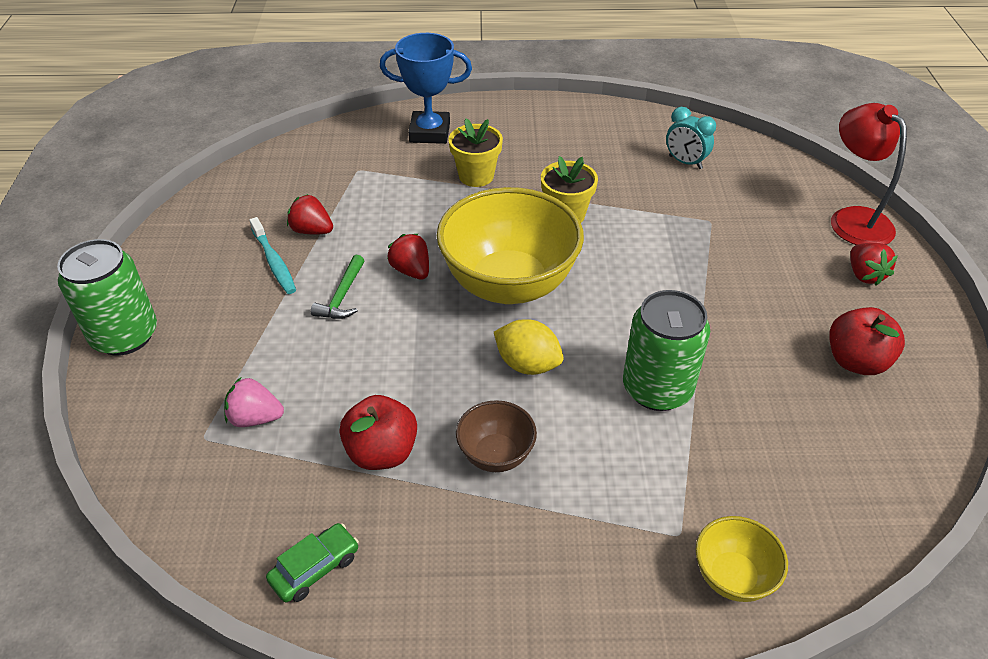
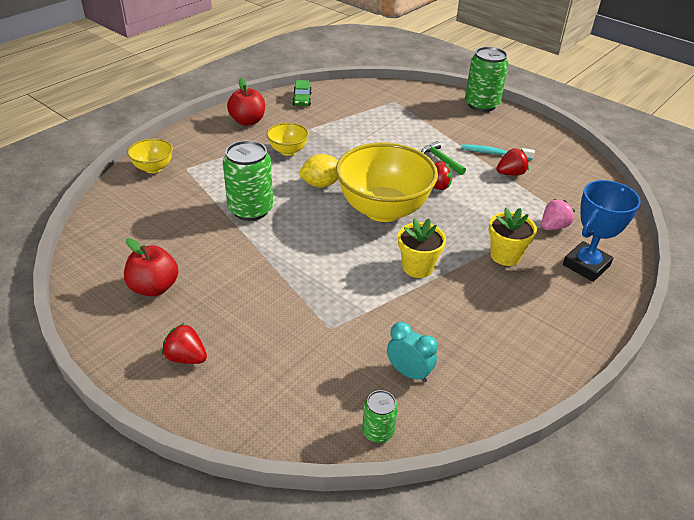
camera: 130 degrees right, 5 degrees down
(255, 418) = (389, 113): pink strawberry -> pink strawberry (553, 227)
(382, 452) = (330, 129): red apple -> red apple (247, 121)
(496, 455) = (288, 151): brown bowl -> yellow bowl
(685, 162) = (408, 372): turquoise clock -> turquoise clock turned 45 degrees clockwise
(750, 151) = (378, 431): none -> green can
(853, 219) = (230, 411): red lamp -> none

